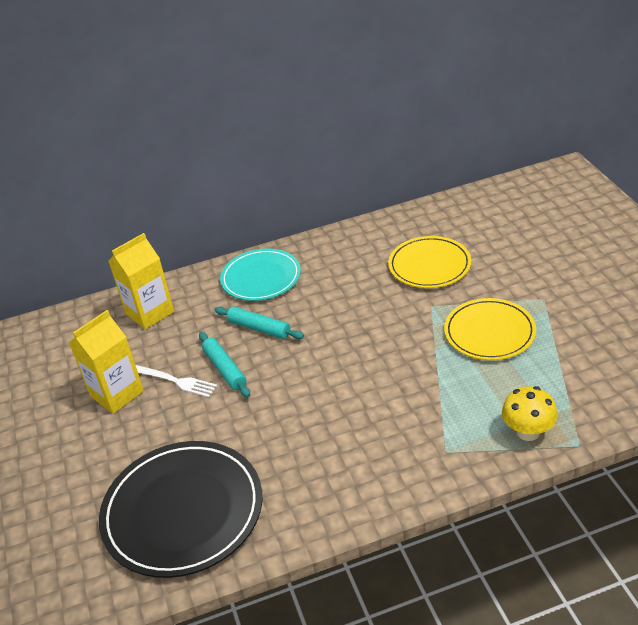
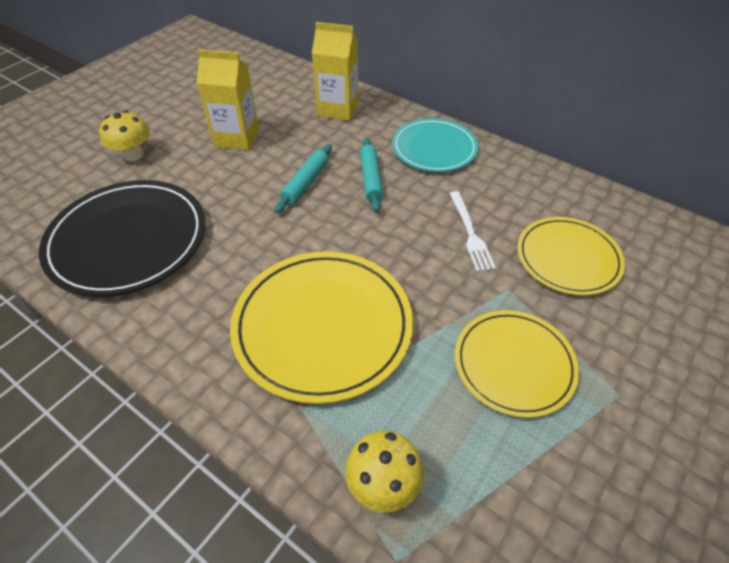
camera: 50 degrees right, 10 degrees up
(61, 478) = (133, 155): none -> yellow mushroom
(174, 380) = (271, 160): white fork -> white fork (470, 233)
(384, 414) = (323, 326): none -> yellow plate

